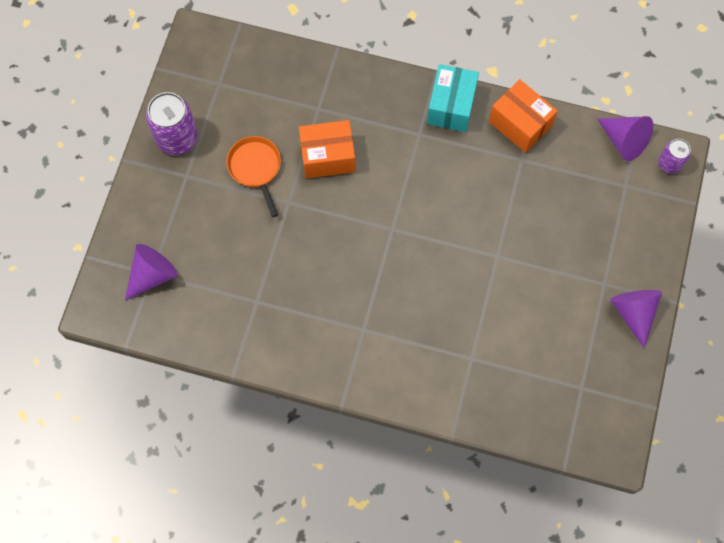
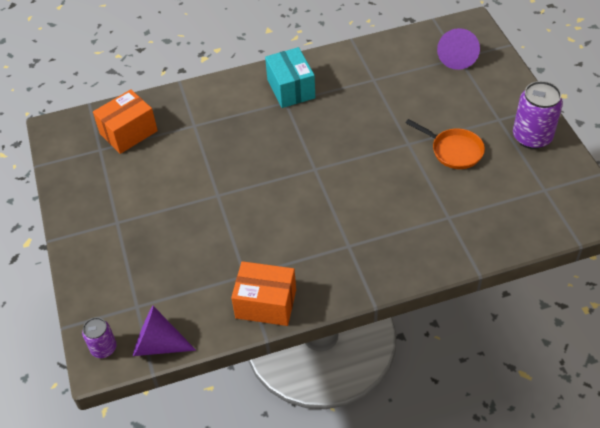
camera: 150 degrees right, 20 degrees down
(327, 156) = (407, 188): orange box -> orange box (129, 132)
(451, 106) = (338, 283): turquoise box -> turquoise box (291, 89)
(633, 312) = (82, 215): purple cone -> none

